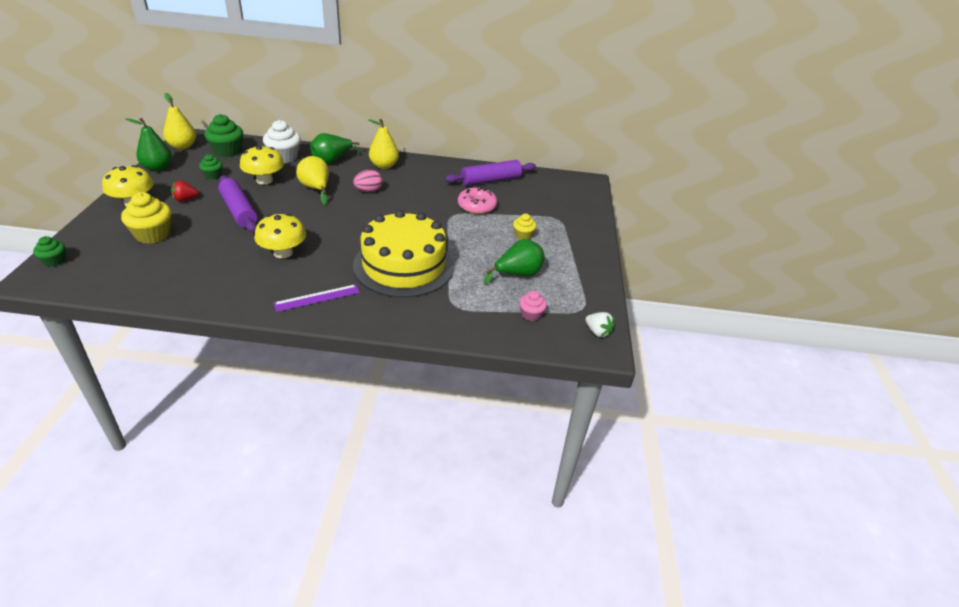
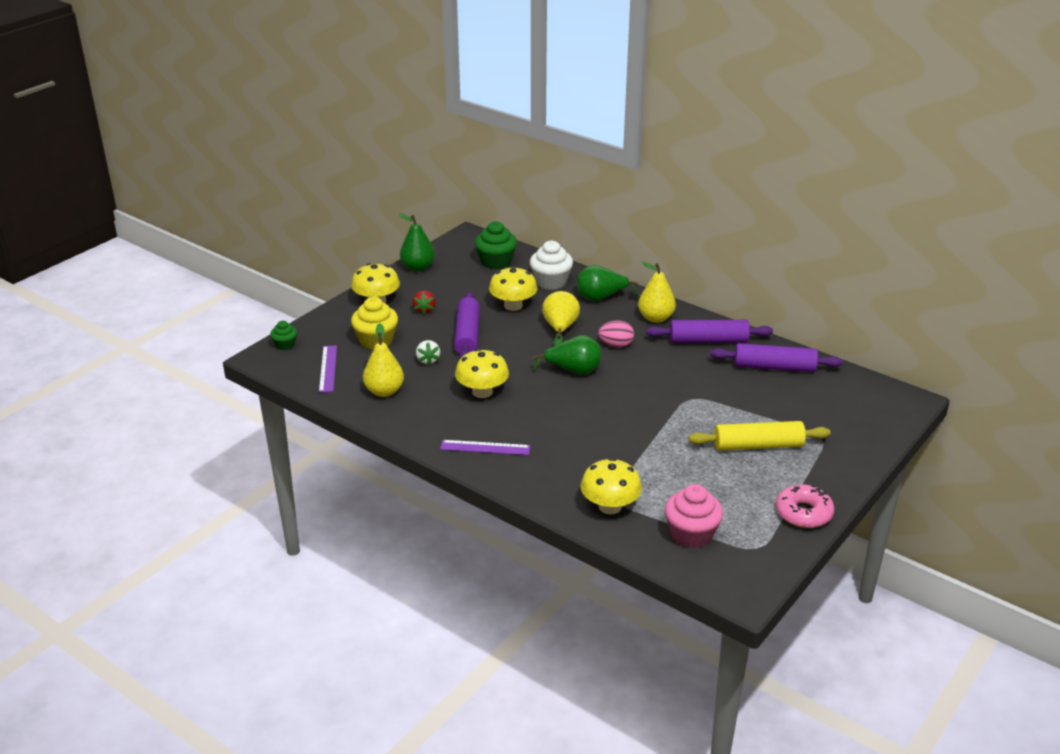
camera: 35 degrees right, 5 degrees down
(116, 271) = (328, 368): none -> purple ruler
(183, 146) = (455, 246): yellow pear -> yellow pear (384, 391)
(185, 199) = (424, 310): red strawberry -> red strawberry turned 105 degrees counterclockwise
(213, 175) = (465, 288): green cupcake -> none
(404, 265) = (593, 440): yellow cake -> none
(433, 173) = (708, 340): none -> purple rolling pin
(455, 313) = (610, 506): none -> yellow mushroom
(477, 206) = (730, 395): pink donut -> pink donut (803, 513)
(517, 274) = (712, 487): green pear -> green pear (573, 371)
(523, 235) = (758, 445): yellow cupcake -> yellow rolling pin
(531, 314) = (691, 534): pink cupcake -> pink cupcake, size x1.77
(597, 332) = (752, 577): white strawberry -> white strawberry (428, 360)

